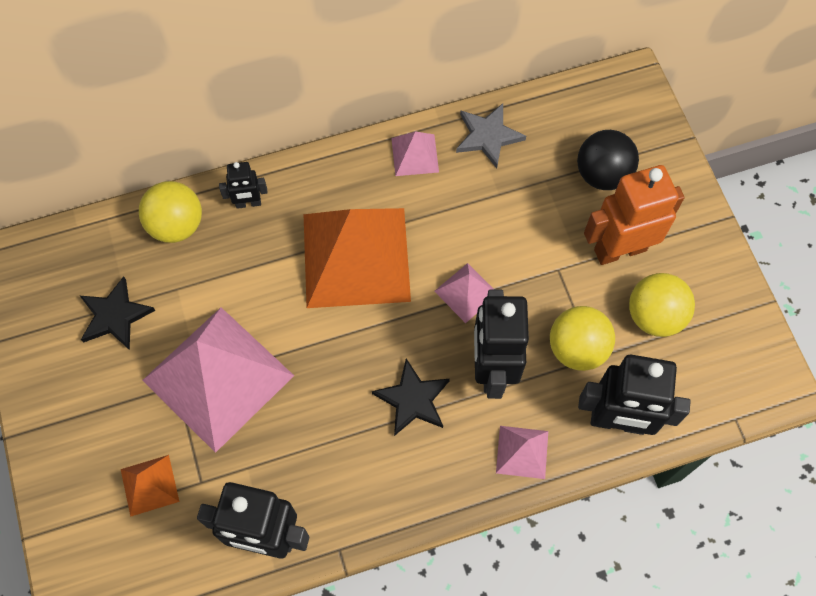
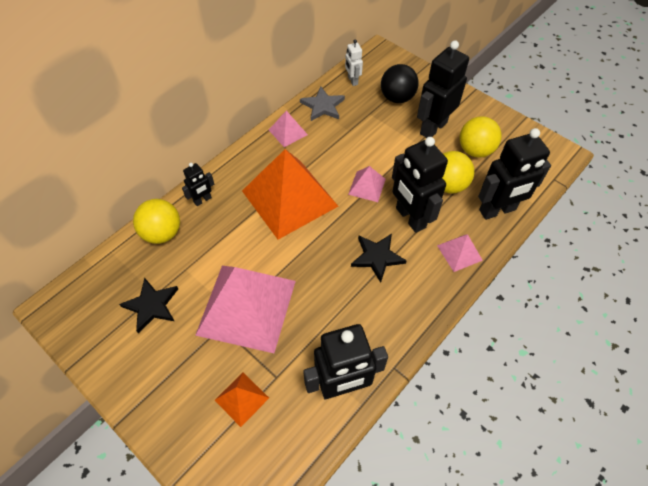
camera: 30 degrees left, 10 degrees down
(557, 113) = (352, 80): none -> white robot
(619, 249) = (433, 128): orange robot -> black robot

